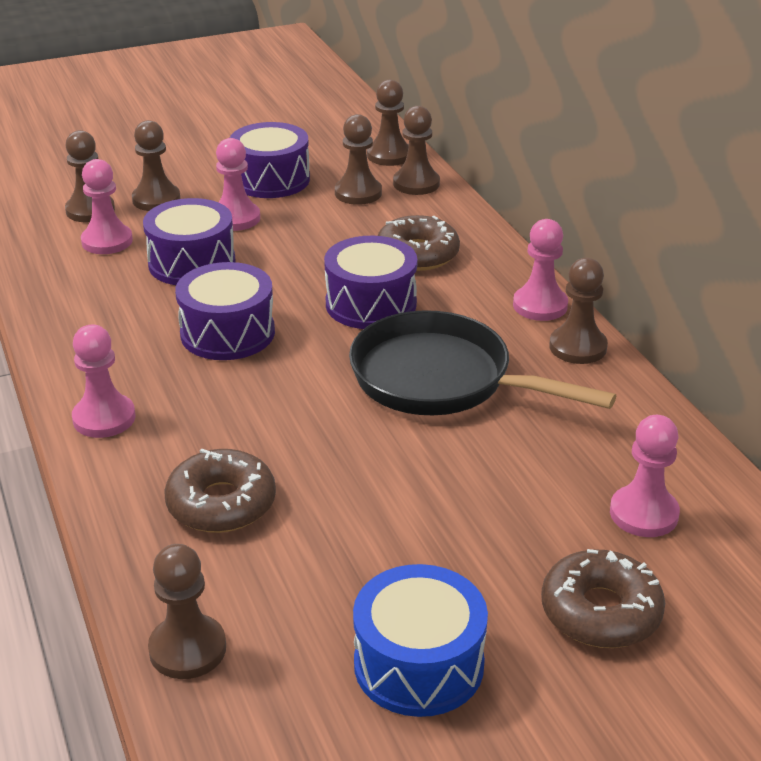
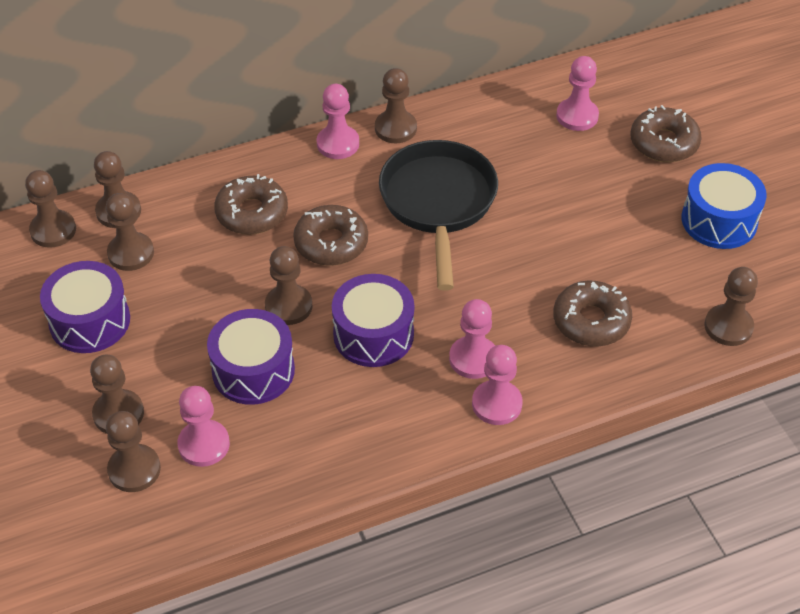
camera: 90 degrees left, 15 degrees up
(236, 218) = (169, 344): pink pawn -> pink pawn (473, 359)
(276, 280) = (288, 306): none -> brown pawn
(371, 304) = (331, 243): purple drum -> brown donut
(441, 379) = (438, 203): black pan -> black pan turned 150 degrees clockwise

